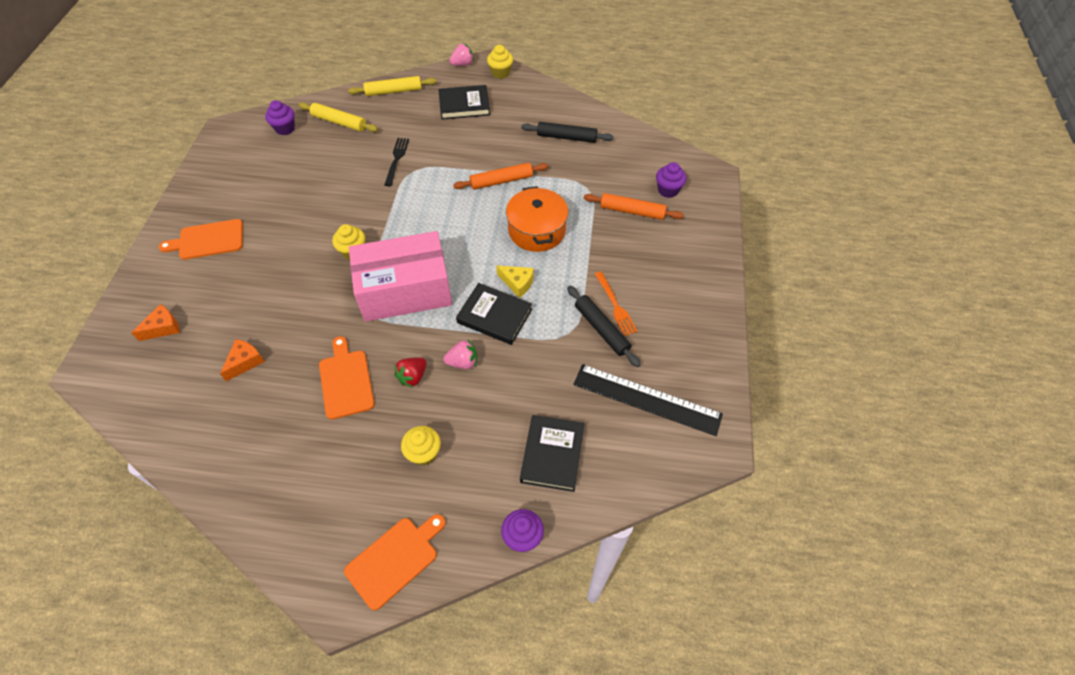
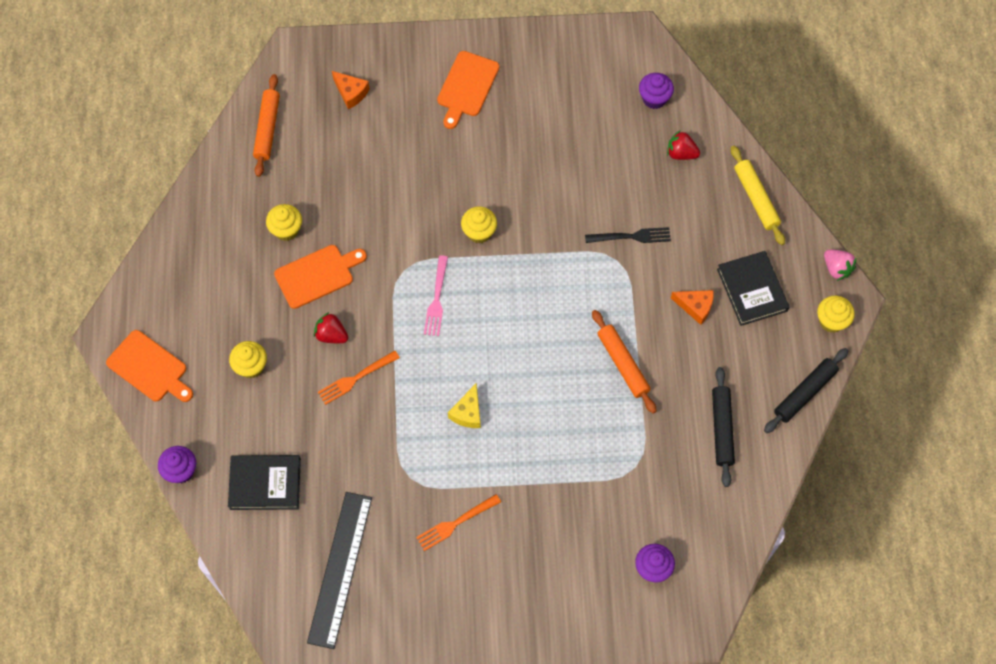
camera: 80 degrees right, 10 degrees up
(208, 240) = (467, 87): orange cutting board -> orange cutting board turned 135 degrees counterclockwise
(245, 362) = (324, 179): orange cheese -> orange cheese (695, 307)
(286, 402) = (286, 230): none -> yellow cupcake
(339, 122) = (681, 153): yellow rolling pin -> red strawberry
(405, 290) = (436, 299): pink box -> pink fork
(463, 362) = (356, 378): pink strawberry -> orange fork
(494, 316) = (419, 397): black book -> none
(536, 230) = (550, 419): orange pot -> none
(601, 329) = (421, 512): black rolling pin -> black rolling pin (804, 393)
(632, 211) = (606, 527): orange rolling pin -> orange rolling pin (267, 129)

